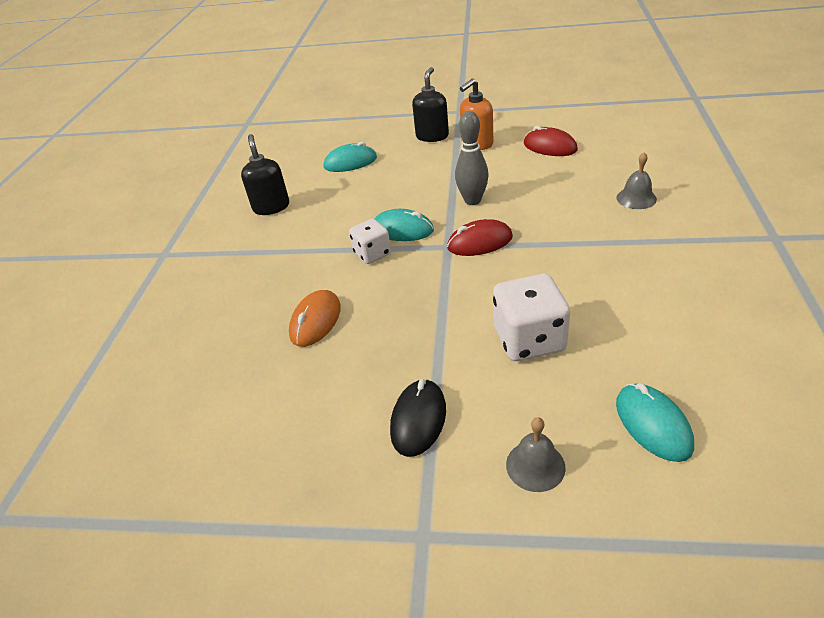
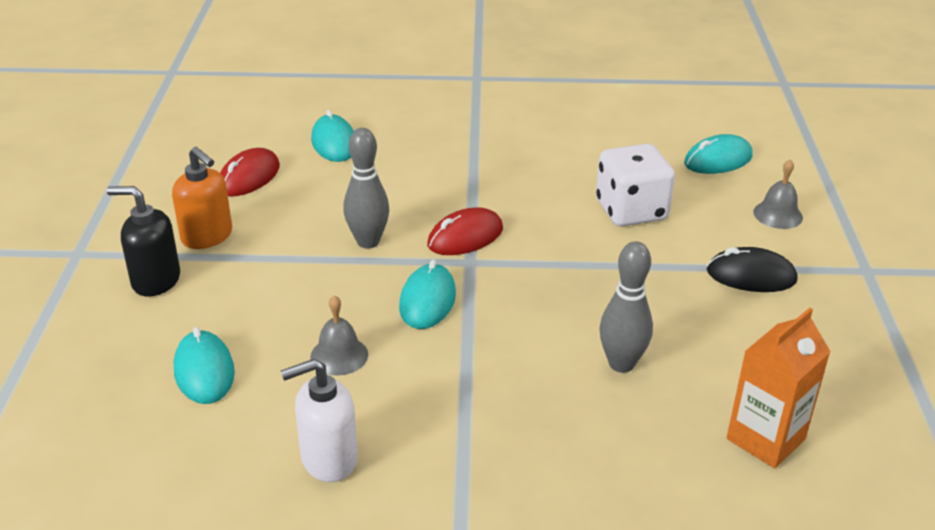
camera: 100 degrees left, 5 degrees down
(213, 395) = (765, 439): none -> orange carton
(271, 207) = (328, 459): black soap dispenser -> white soap dispenser
(316, 321) = (621, 364): orange mouse -> grey bowling pin
(372, 254) = (481, 325): white dice -> none
(480, 242) = (465, 237): red mouse -> red mouse turned 75 degrees clockwise
(609, 173) = (334, 143): none -> turquoise mouse
(636, 198) = (394, 133): grey bell -> grey bell (339, 355)

